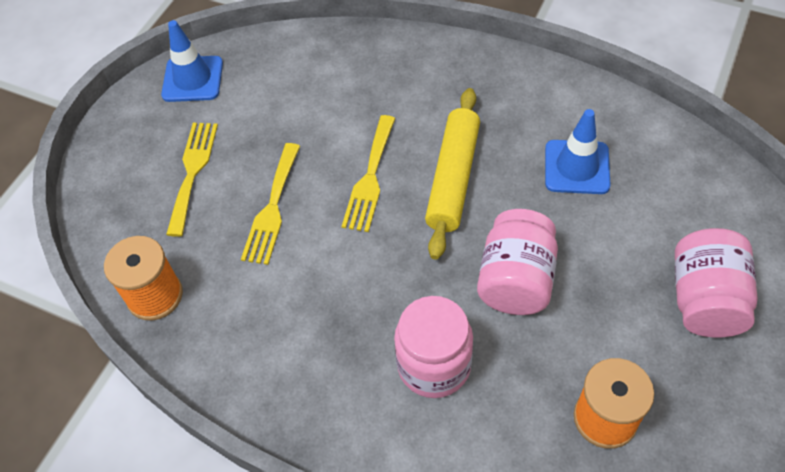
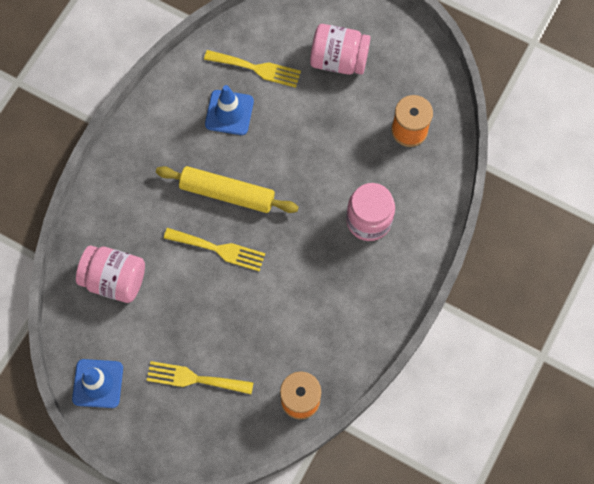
camera: 90 degrees left, 15 degrees up
(272, 208) = (236, 319): yellow fork -> yellow fork (257, 68)
(515, 280) = (313, 164): pink jar -> pink jar (115, 279)

